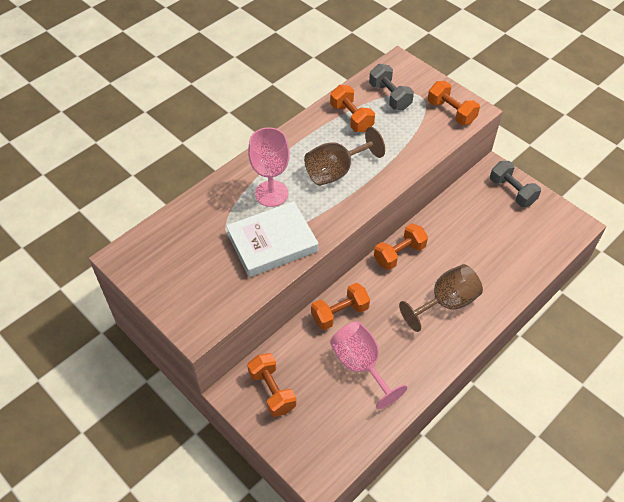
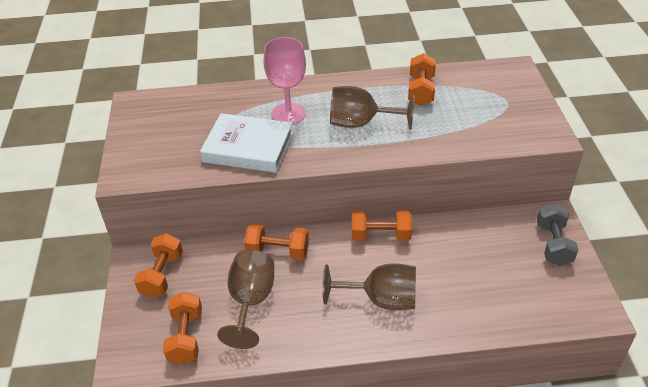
camera: 40 degrees right, 10 degrees down
(360, 365) = (251, 301): pink goblet -> brown goblet
(390, 96) = (476, 90): grey dumbbell -> none
(451, 112) = (524, 127): orange dumbbell -> orange dumbbell (186, 337)

